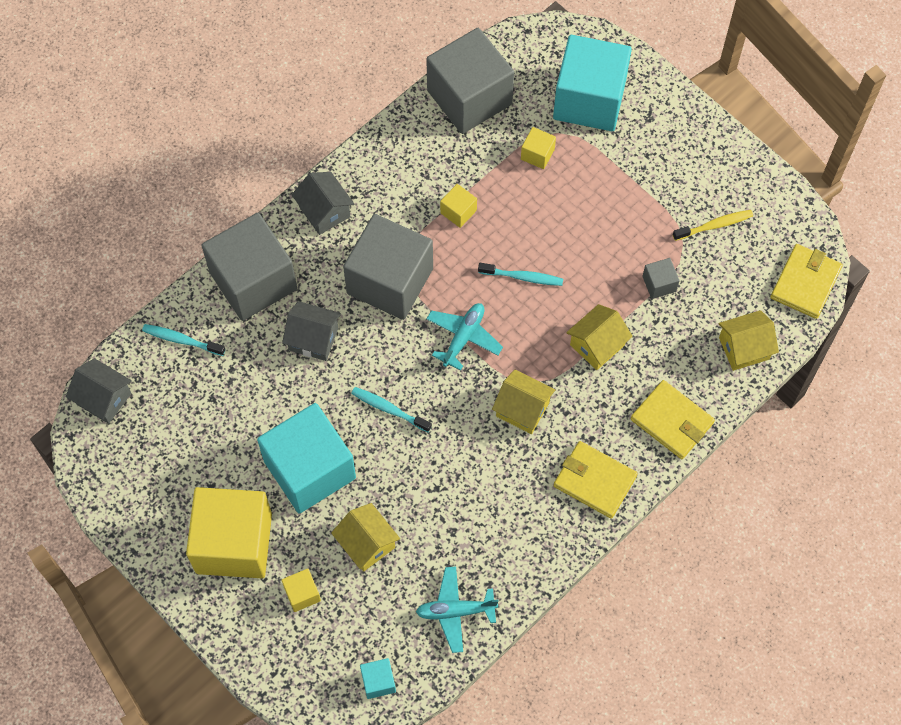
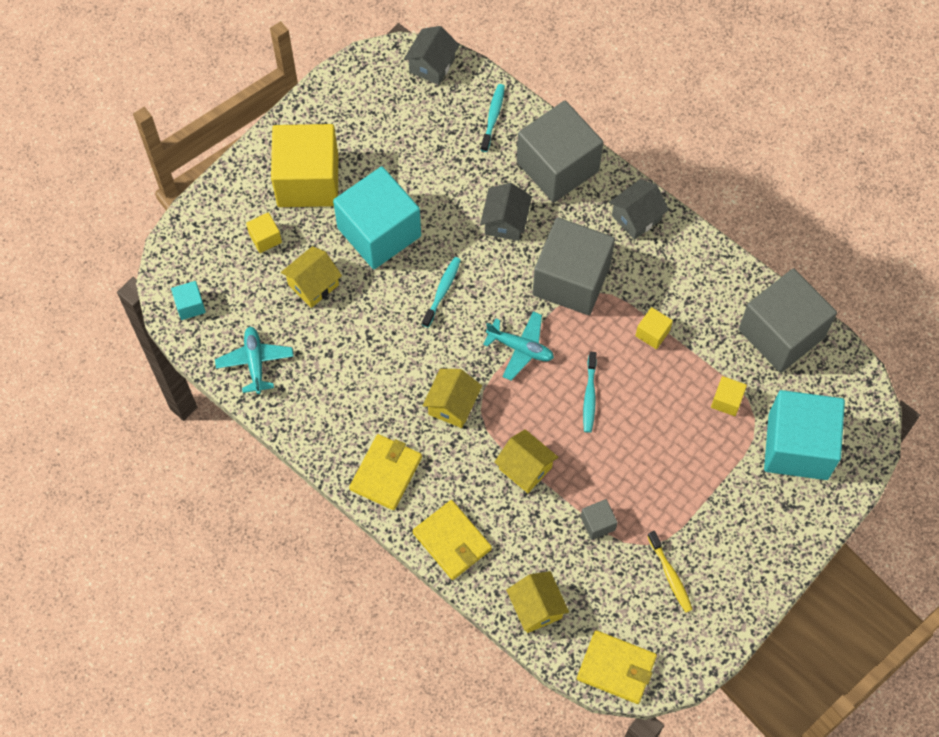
camera: 85 degrees right, 0 degrees up
(672, 421) = (452, 541): yellow wallet -> yellow wallet turned 75 degrees counterclockwise

